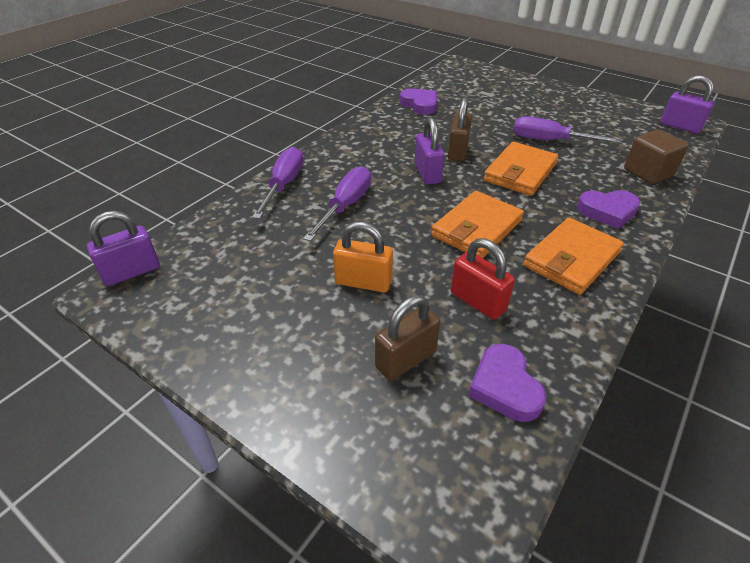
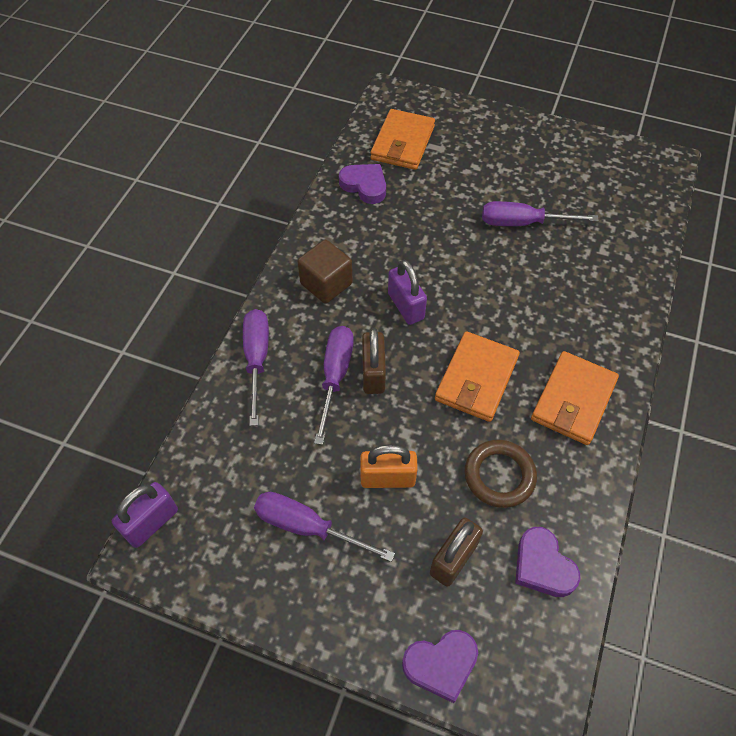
camera: 15 degrees left, 15 degrees up
(269, 303) = (307, 527): none -> purple screwdriver
(458, 152) = (429, 263): brown padlock -> brown padlock (373, 373)
(478, 301) = (499, 475): red padlock -> brown ring
(520, 172) = (501, 283): orange wallet -> orange wallet (402, 143)
(607, 211) = (597, 325): purple heart -> purple heart (441, 664)
(648, 172) = (629, 255): brown cube -> brown cube (326, 284)
(680, 126) = (654, 170): purple padlock -> none

